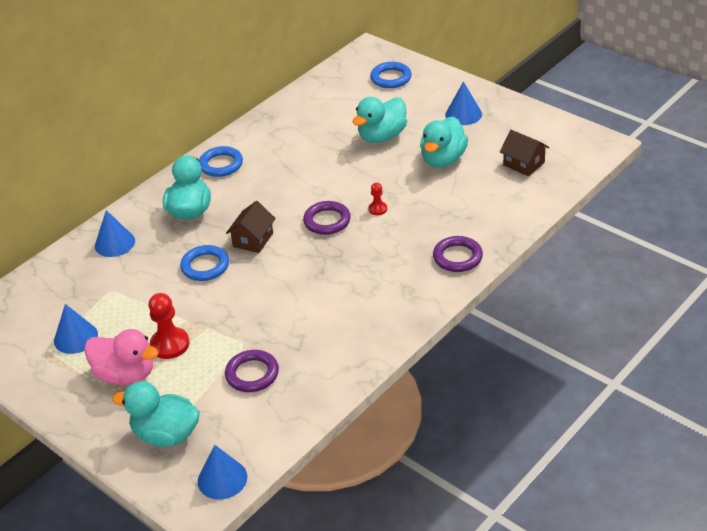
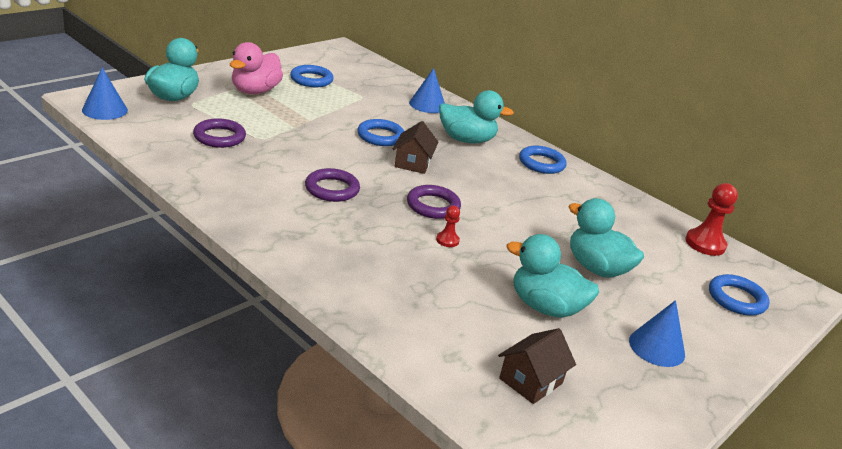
camera: 85 degrees right, 10 degrees down
(75, 337) = (311, 79): blue cone -> blue ring
(170, 344) = (281, 110): red pawn -> red pawn (705, 244)
(253, 240) = (413, 163): brown house -> brown house turned 75 degrees clockwise
(457, 257) = (338, 279): purple ring -> purple ring (332, 189)

